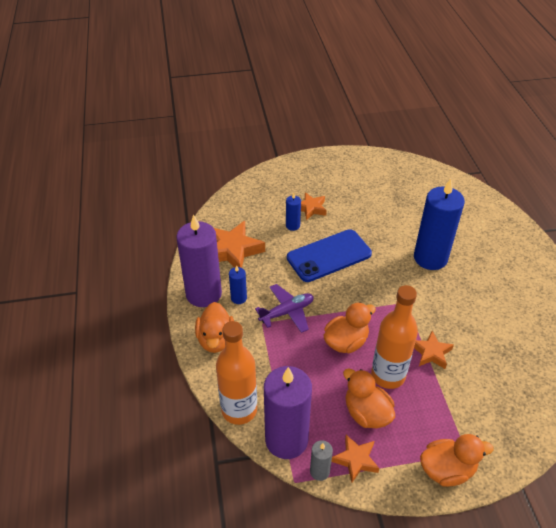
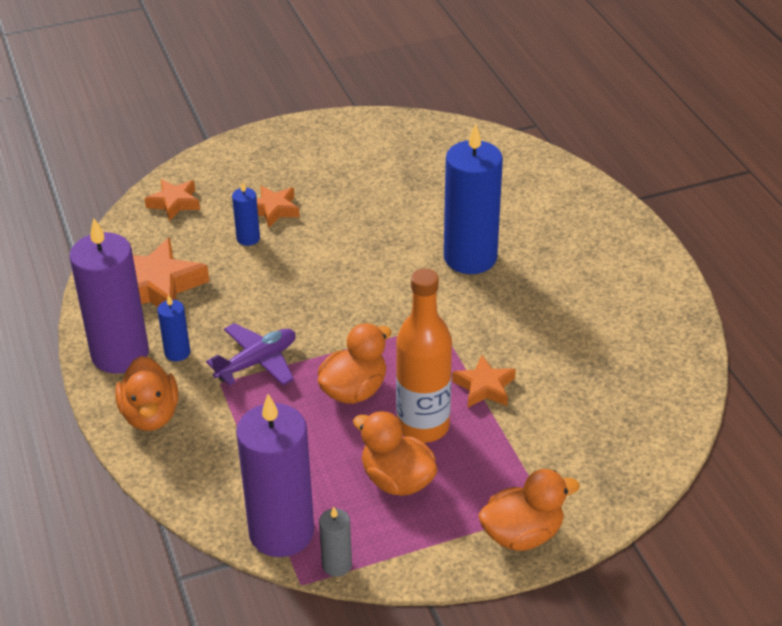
camera: 10 degrees left, 5 degrees down
(239, 410) = (203, 504): orange bottle -> none
(329, 256) = (312, 275): blue phone -> none
(355, 460) = (388, 542): orange star -> orange star (174, 203)

